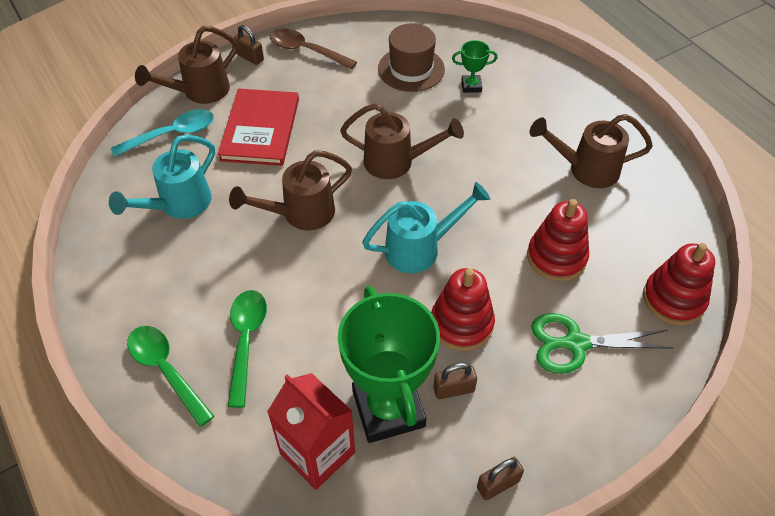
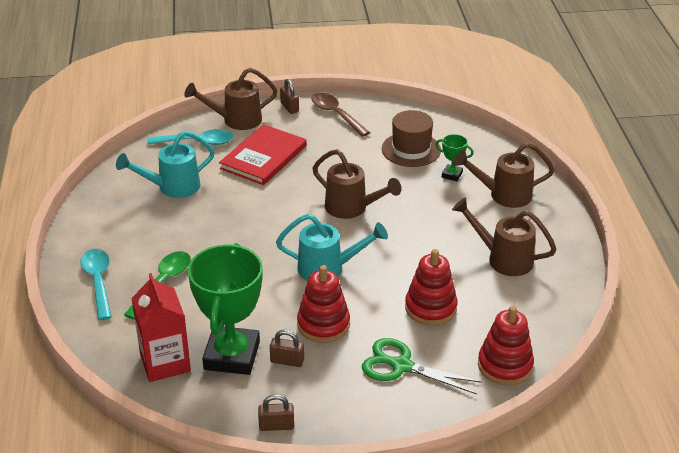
camera: 25 degrees right, 15 degrees down
(166, 370) = (98, 281): green spoon -> turquoise spoon
(301, 214) = (255, 219): brown watering can -> brown watering can (503, 195)

